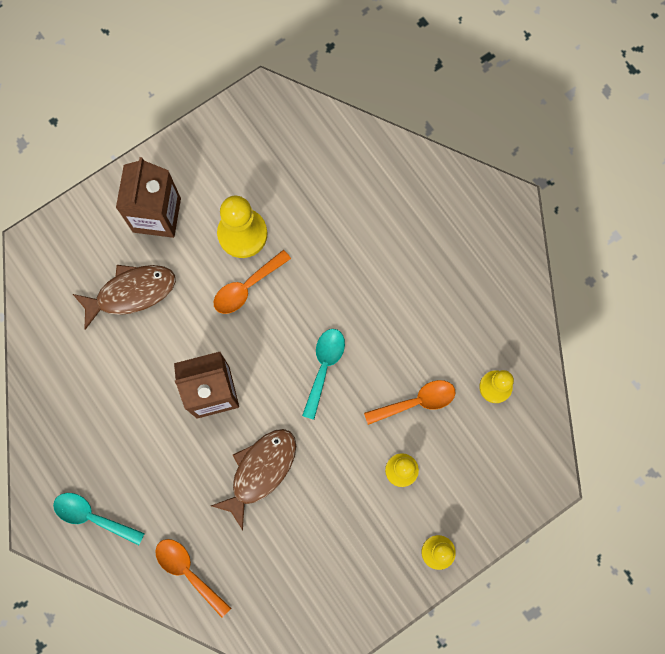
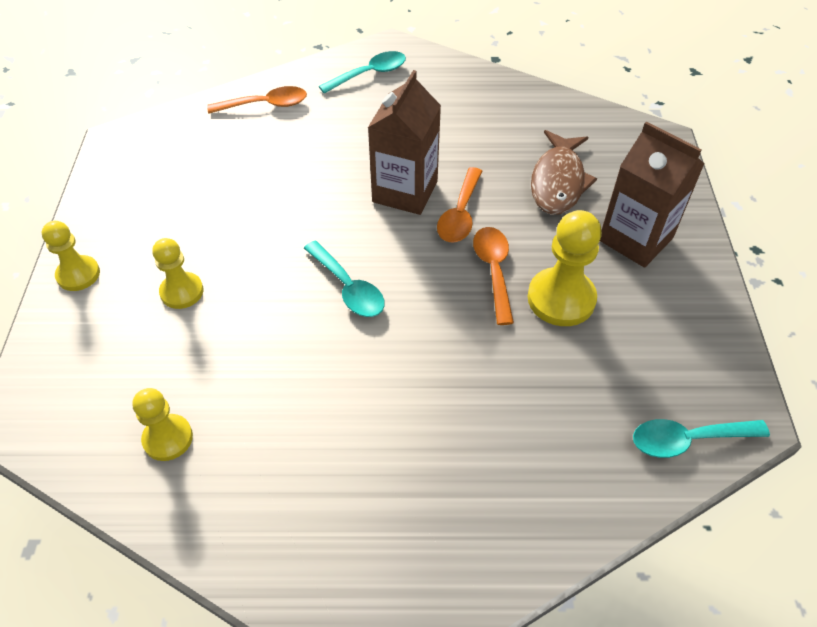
camera: 125 degrees right, 25 degrees down
(260, 471) = (297, 187): brown fish -> none
(299, 120) = (687, 440): none -> turquoise spoon
(416, 402) = (232, 347): orange spoon -> orange spoon (460, 214)

